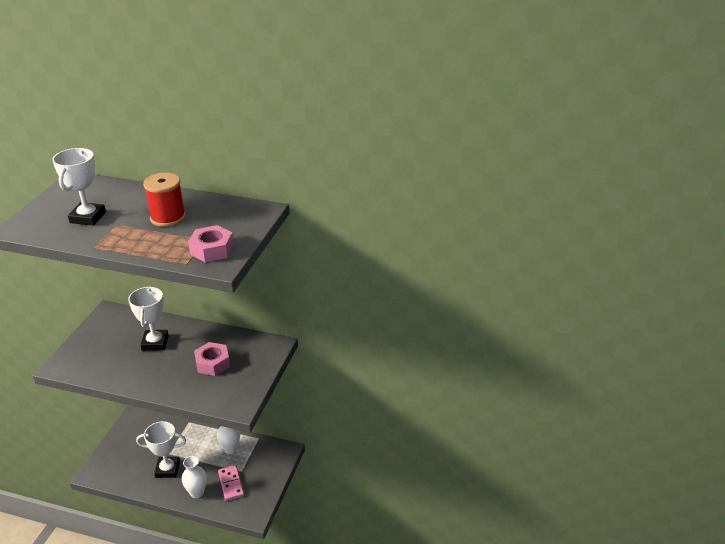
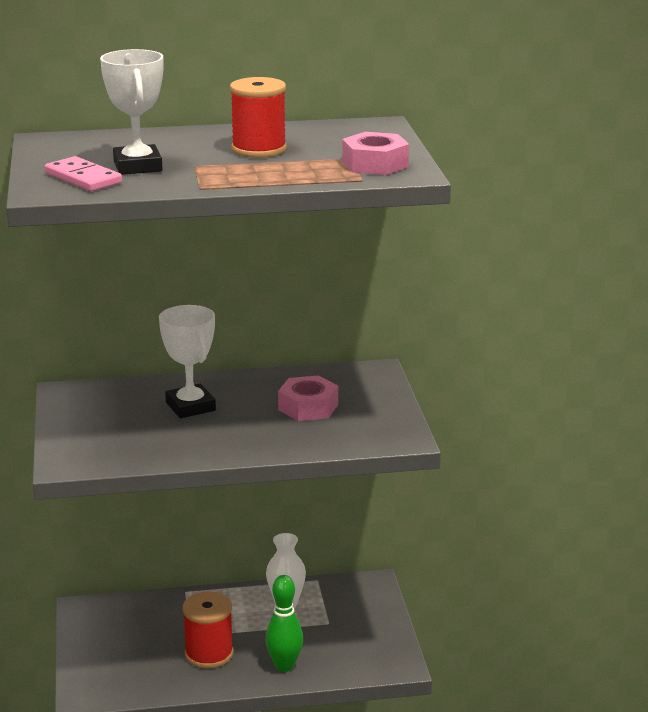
camera: 25 degrees left, 10 degrees down
(167, 469) = (209, 654): white trophy -> red spool
(197, 492) = (284, 666): white vase -> green bowling pin
(231, 484) = (328, 641): pink domino -> pink domino (83, 178)

